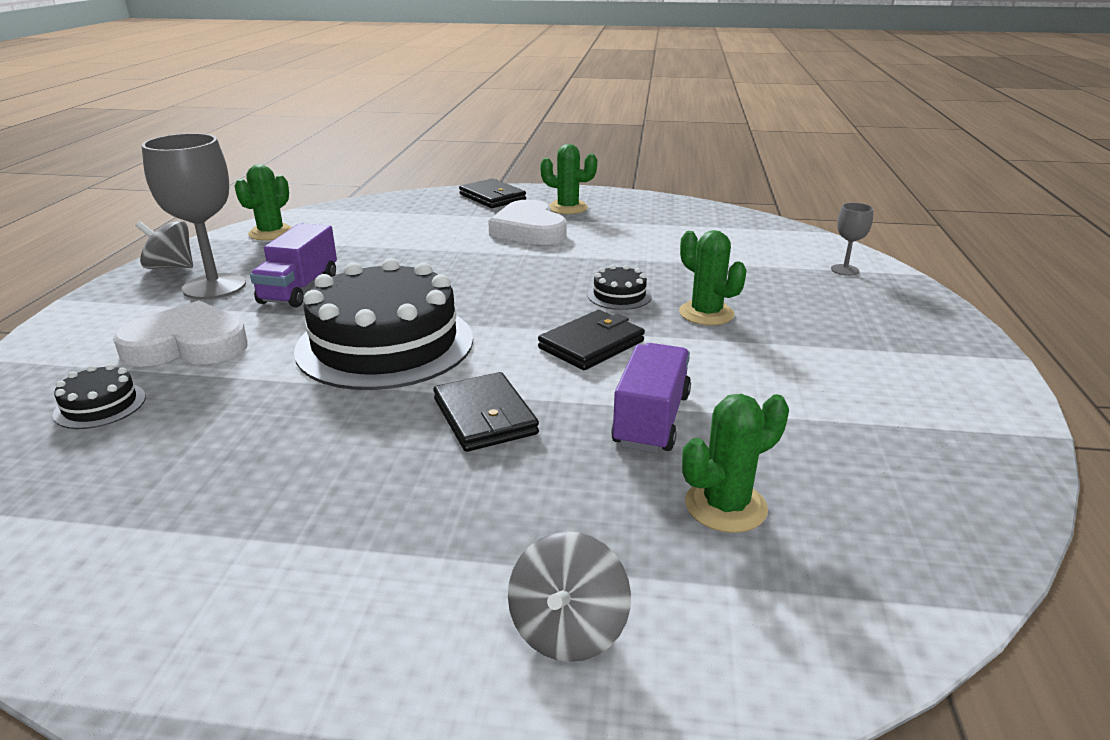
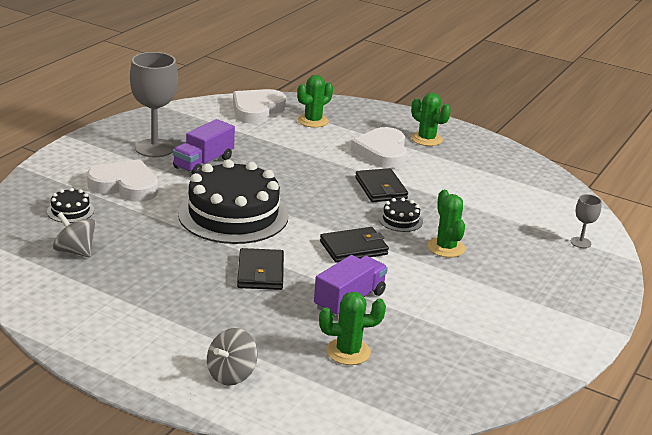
camera: 20 degrees right, 0 degrees up
(171, 267) = (134, 126): grey spinning top -> grey spinning top (75, 251)
(271, 233) = (206, 112): green cactus -> green cactus (313, 121)
(338, 218) = (257, 110): none -> white heart
(492, 197) = (378, 116): black wallet -> black wallet (381, 188)

